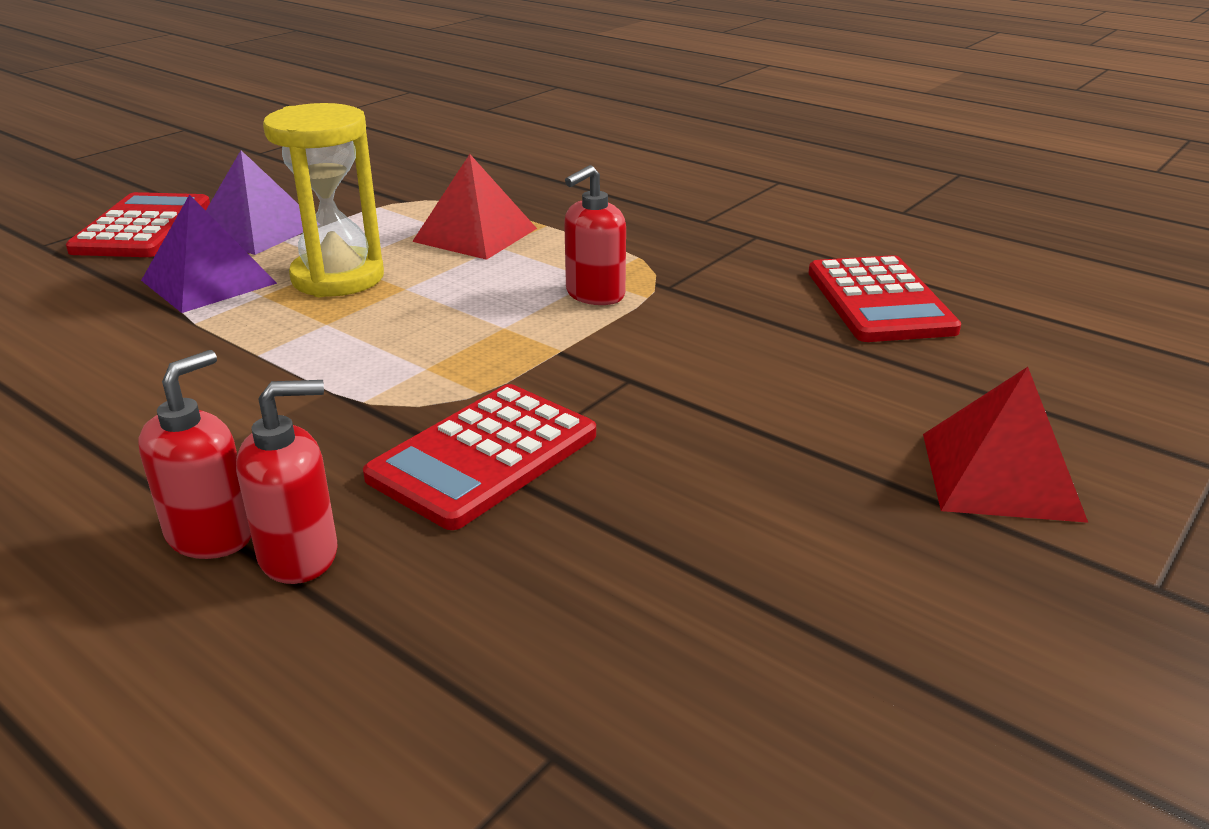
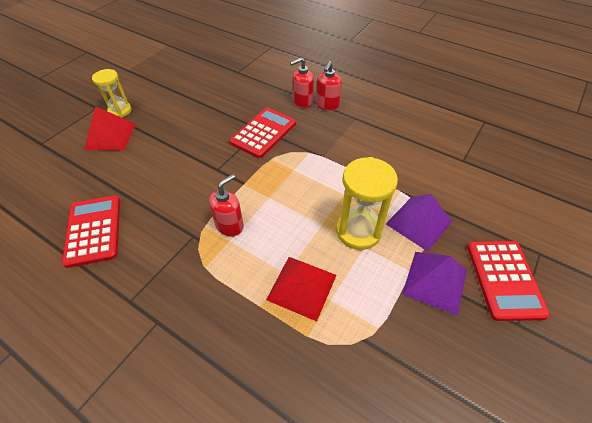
camera: 175 degrees right, 20 degrees up
(1042, 565) = (120, 111): none -> yellow hourglass

